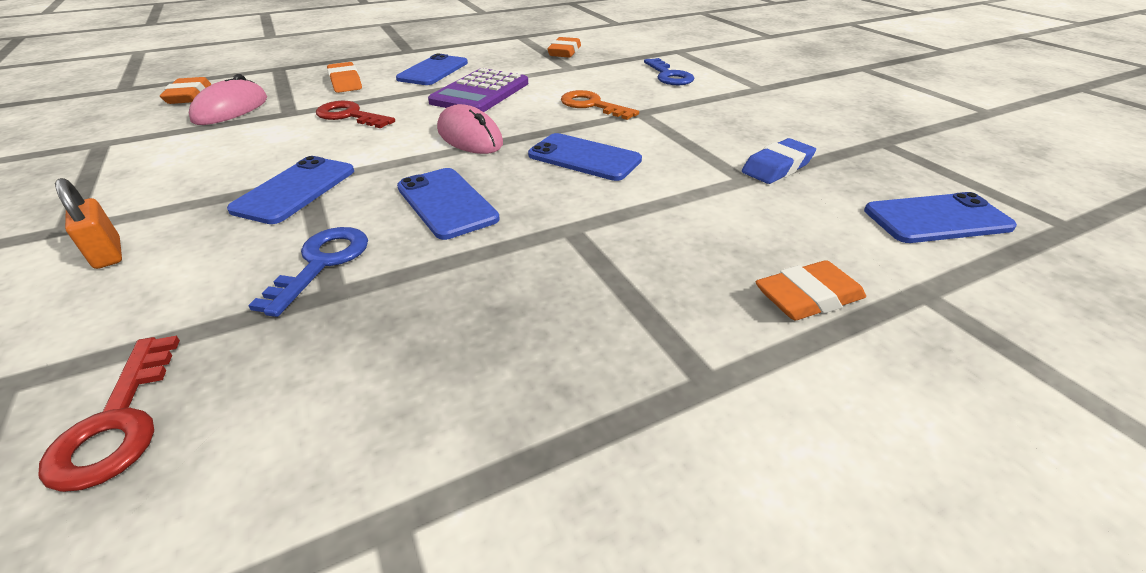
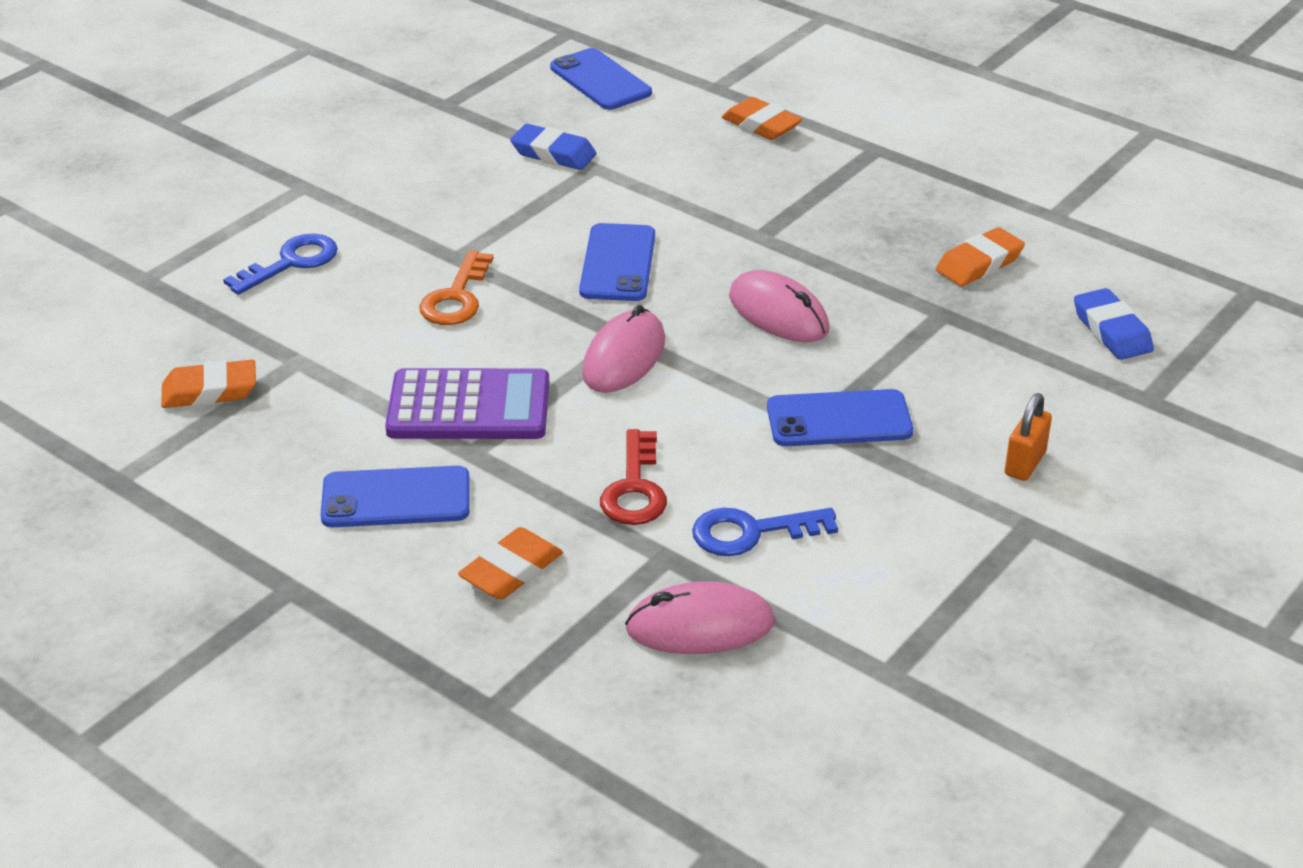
camera: 115 degrees left, 0 degrees up
(118, 422) = (1111, 331): red key -> blue eraser
(189, 96) = (689, 721): orange eraser -> orange eraser (979, 264)
(322, 263) = (920, 337): blue key -> blue key (751, 532)
(446, 203) = (778, 313): blue phone -> pink mouse

